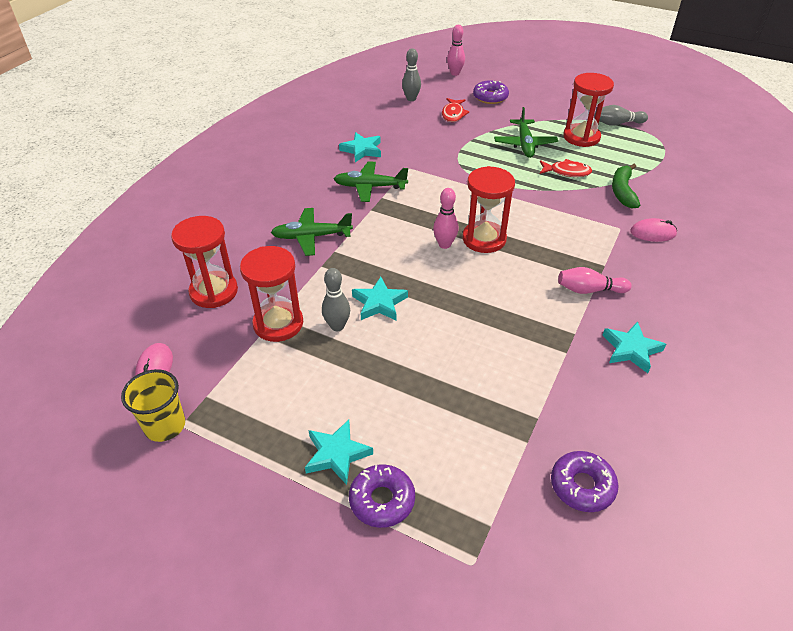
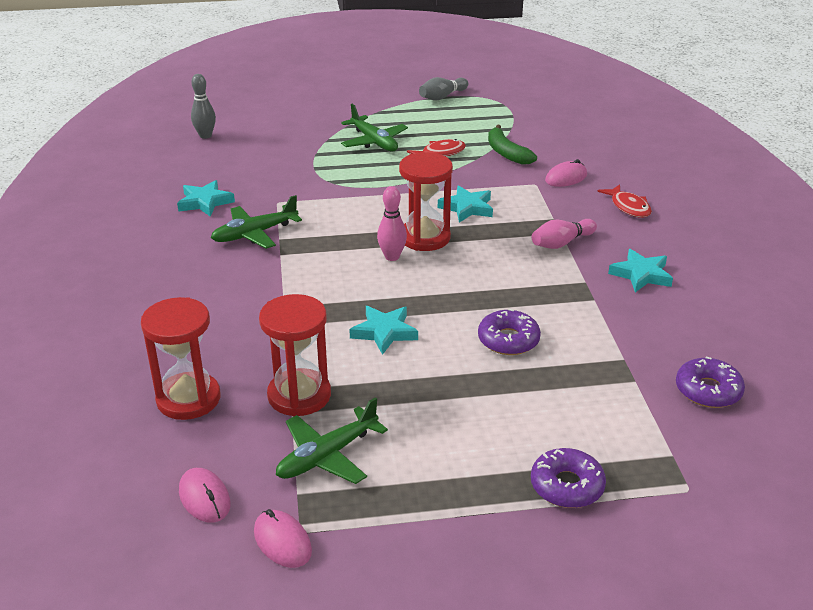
camera: 35 degrees left, 10 degrees down
(165, 425) = (282, 541): yellow cup -> pink mouse
(311, 237) = (242, 303): green plane -> green plane (327, 456)
(337, 326) = (364, 370): grey bowling pin -> none
(337, 454) = (487, 473): turquoise star -> turquoise star (467, 208)
(453, 114) = (270, 137): red fish -> red fish (628, 207)
(455, 73) = (228, 97): pink bowling pin -> none
(490, 97) = (292, 109): purple donut -> purple donut (508, 340)
(581, 137) = (421, 119): red hourglass -> none

